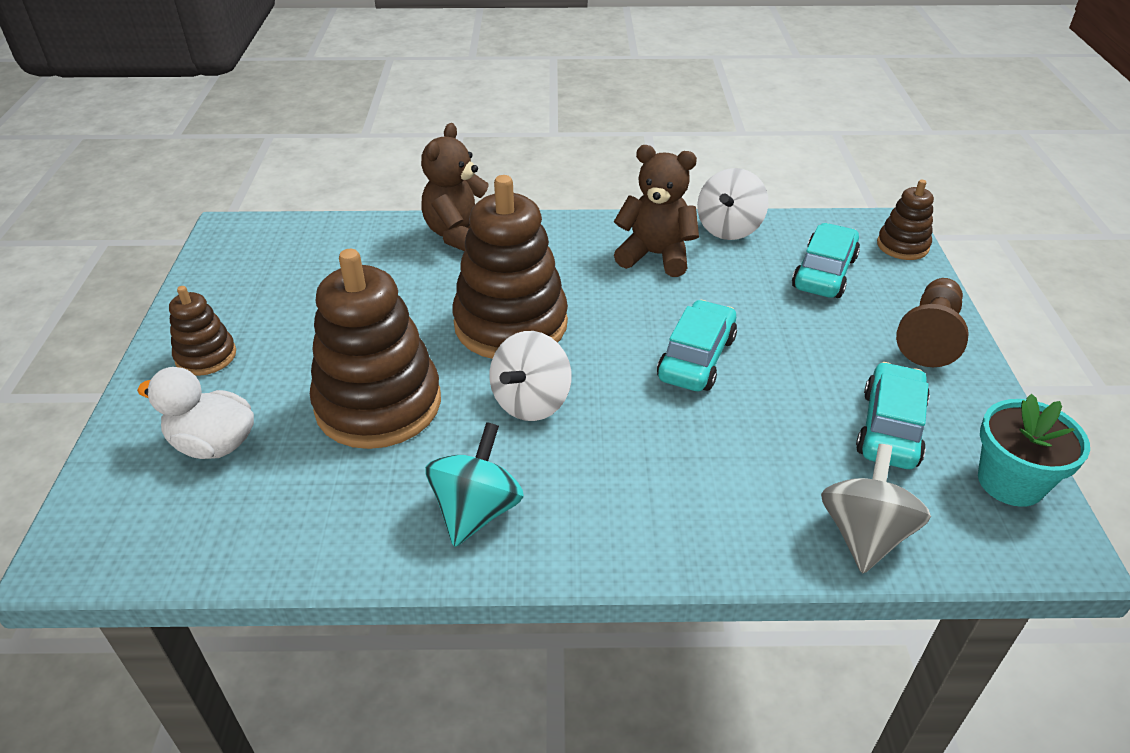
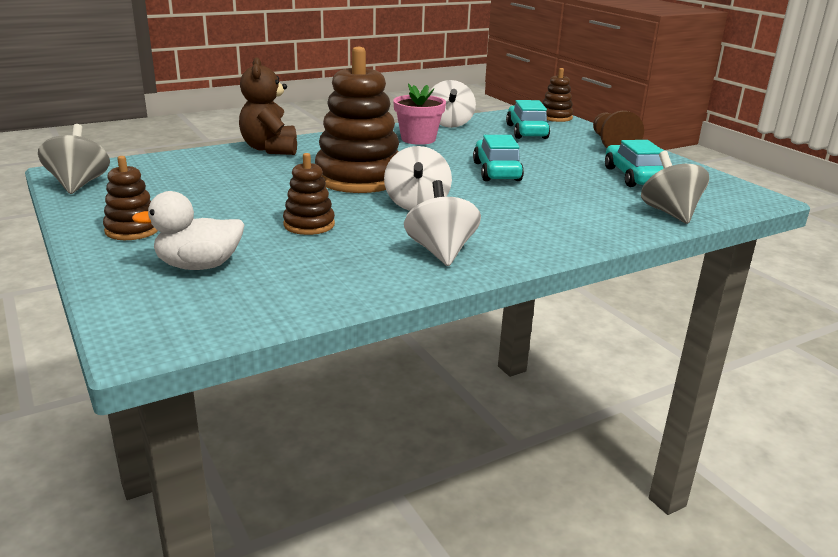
camera: 30 degrees left, 15 degrees down
(222, 256) = (79, 184): none -> grey spinning top
(378, 404) = (309, 225): brown stacking toy -> brown stacking toy, size x0.50
(476, 511) = (441, 251): turquoise spinning top -> white spinning top
(655, 255) = (418, 139): brown teddy bear -> pink flower pot
(1010, 482) = (712, 183): turquoise flower pot -> none

